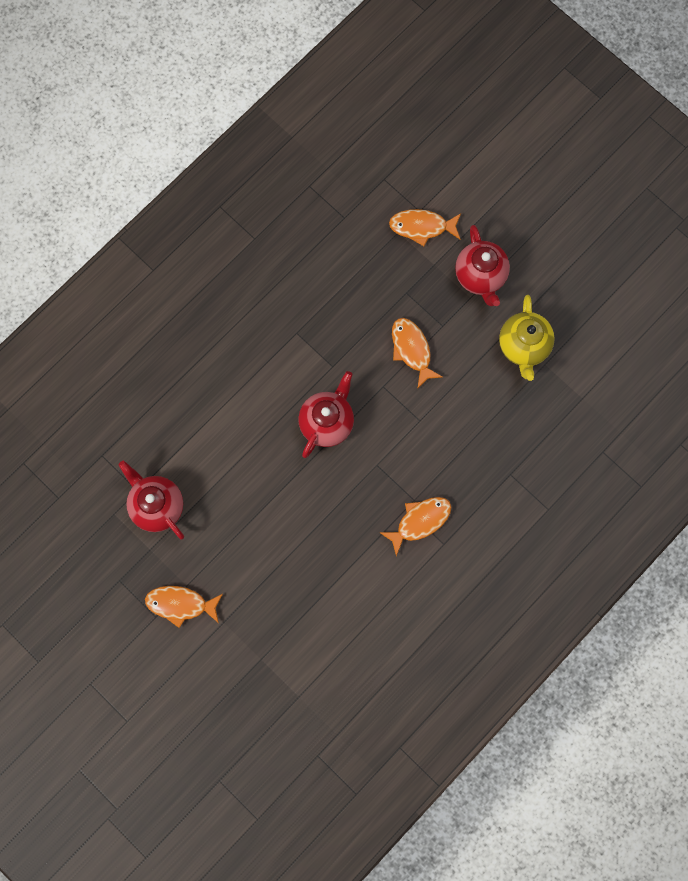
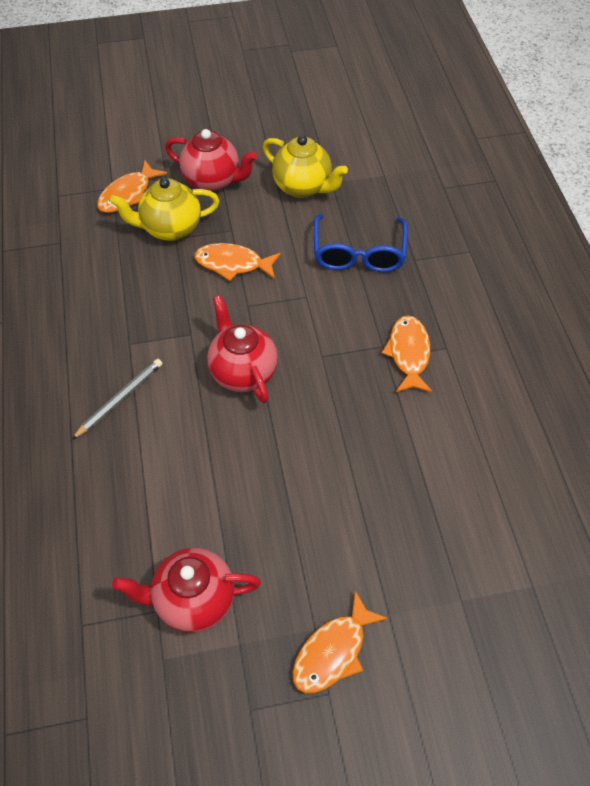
camera: 55 degrees left, 20 degrees down
(252, 361) = (120, 399): none -> grey pencil
(412, 282) = (171, 228): none -> yellow teapot
(486, 431) = (359, 253): none -> blue glasses

